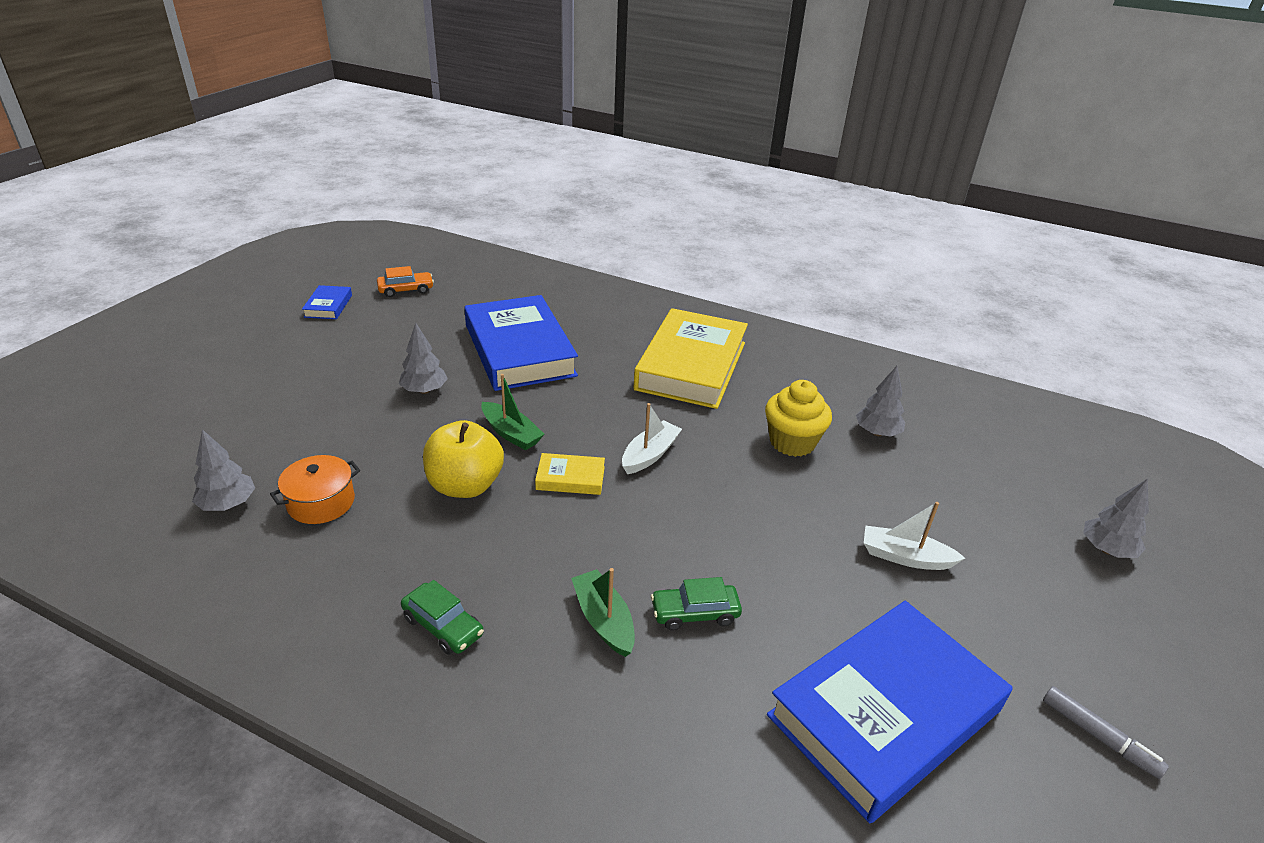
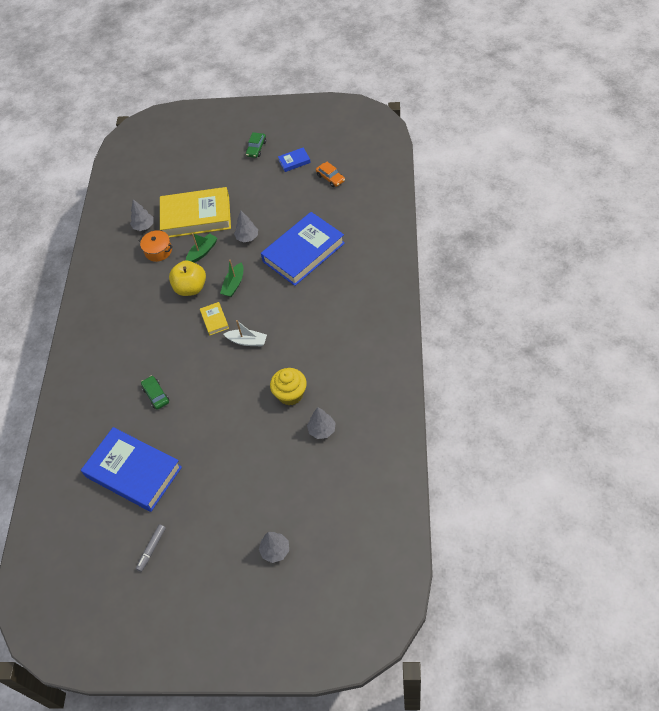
camera: 75 degrees right, 20 degrees up
(443, 626) = (116, 322): green car -> green car (256, 148)
(603, 620) = (139, 367): green boat -> green boat (202, 252)
(691, 366) = (336, 327): yellow book -> yellow book (196, 216)
(905, 557) = (225, 462): white boat -> none

